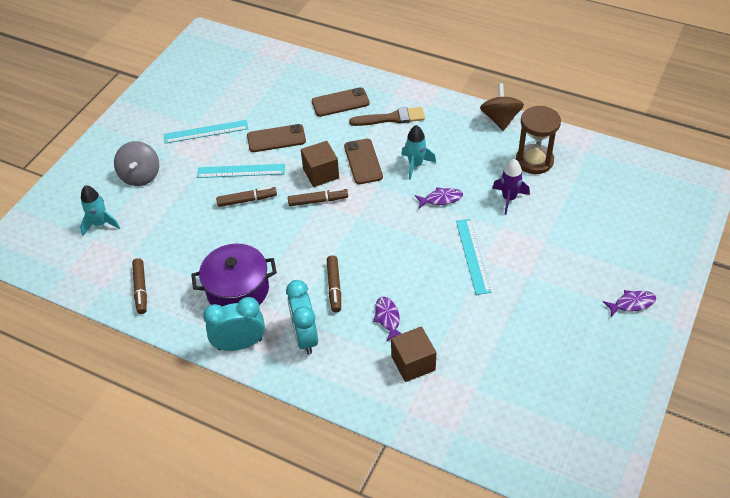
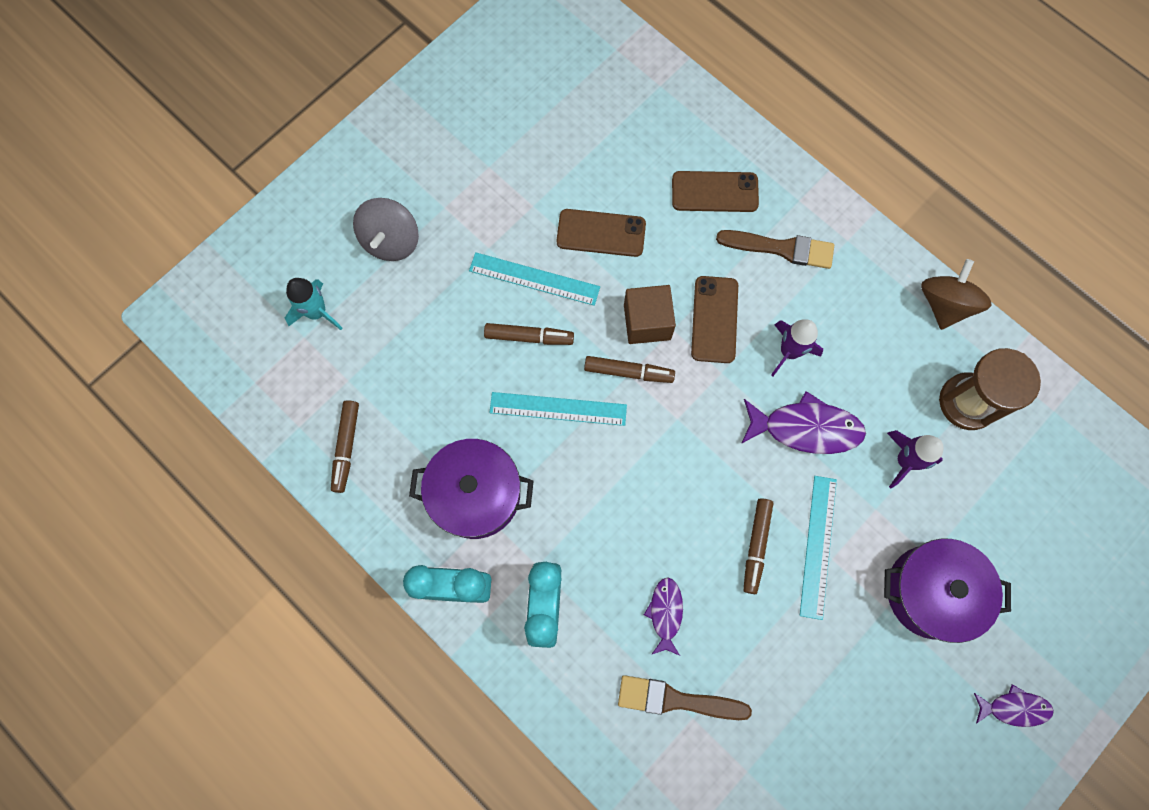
camera: 15 degrees right, 25 degrees up
(206, 131) = (503, 185): turquoise ruler -> turquoise ruler (558, 408)
(334, 287) = (608, 534): brown marker -> brown marker (756, 546)
(413, 363) = (677, 700): brown cube -> brown brush
(415, 165) = (789, 351): turquoise rocket -> purple rocket
(441, 199) = (806, 428): purple fish -> purple fish, size x1.70
(553, 259) = (931, 592): none -> purple pot

